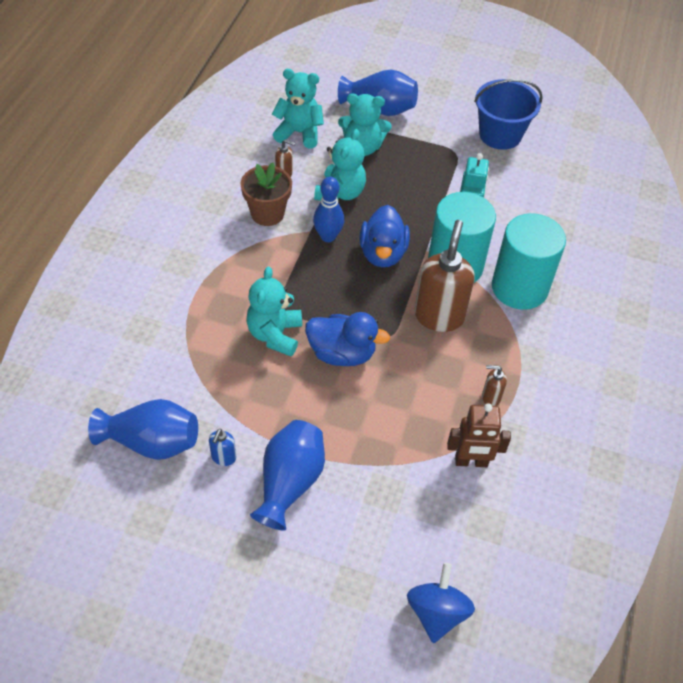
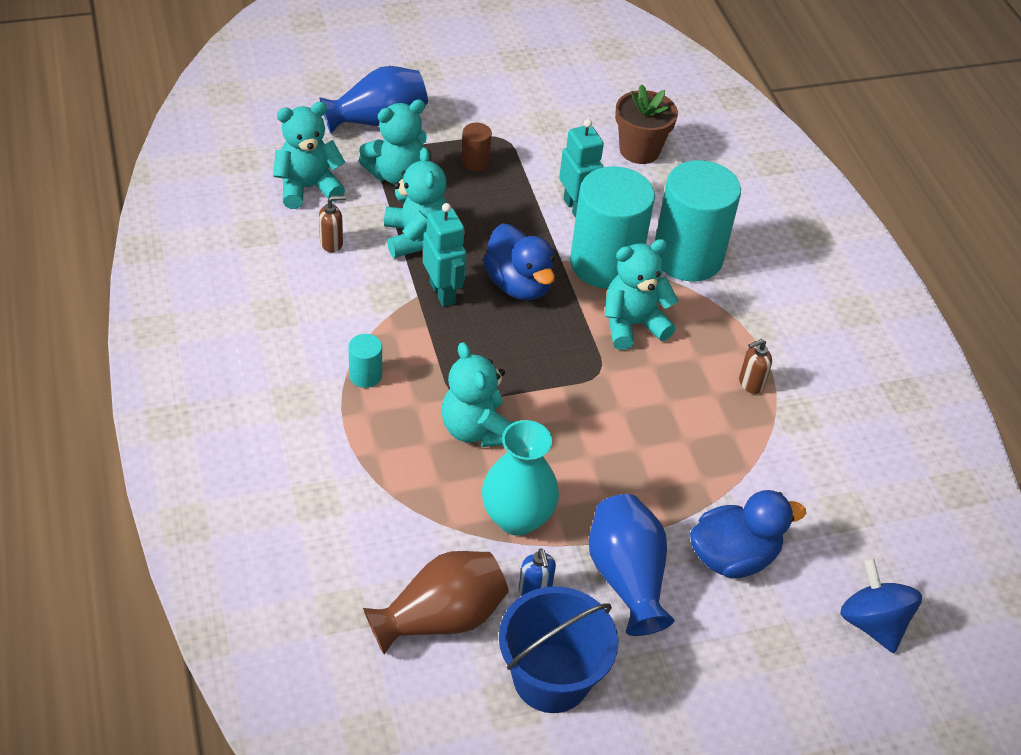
camera: 35 degrees left, 5 degrees down
(152, 442) = (441, 618): blue vase -> brown vase
(235, 266) = (365, 375): none -> turquoise cylinder
(252, 405) = (517, 518): none -> turquoise vase
(267, 213) = (351, 298): brown flower pot -> brown flower pot (639, 150)
(328, 236) = (443, 293): blue bowling pin -> turquoise robot
(342, 353) = (566, 414): blue duck -> blue duck (733, 557)
(422, 160) = (475, 162): none -> brown cylinder
(439, 316) = (632, 325): brown soap dispenser -> turquoise teddy bear
(471, 461) = (784, 458): brown robot -> none
(500, 135) = (535, 99): blue bucket -> blue bucket (551, 678)

